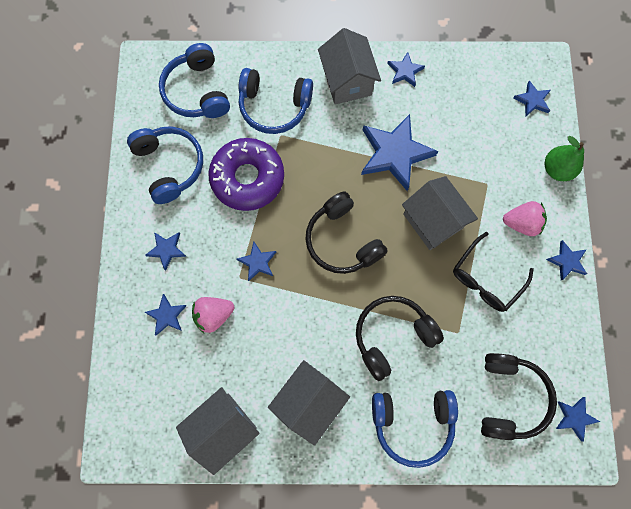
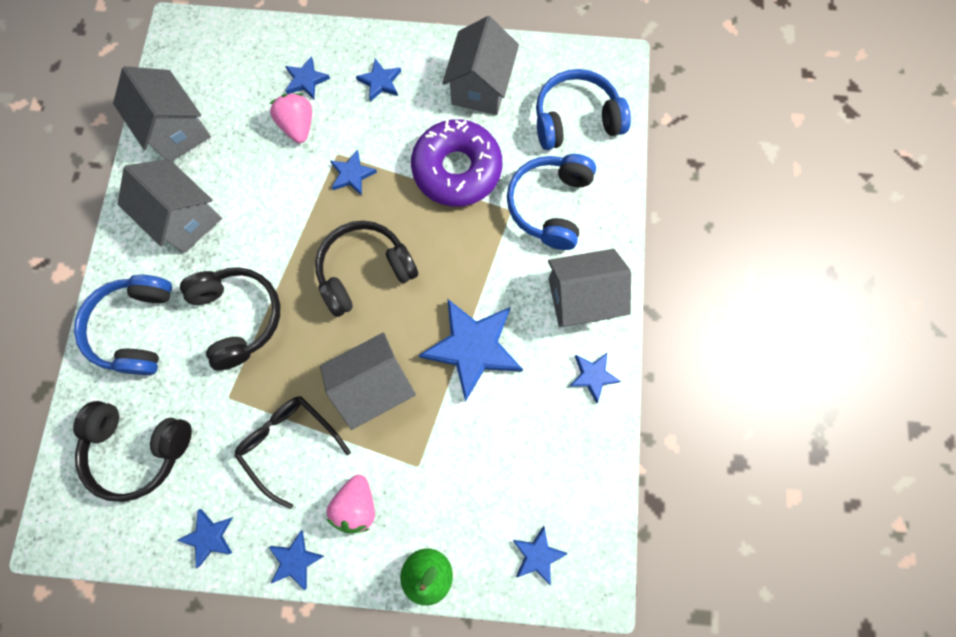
camera: 95 degrees right, 0 degrees up
(170, 166) = (480, 87): blue headphones -> grey house
(574, 417) = (97, 529): blue star -> blue star (209, 536)

